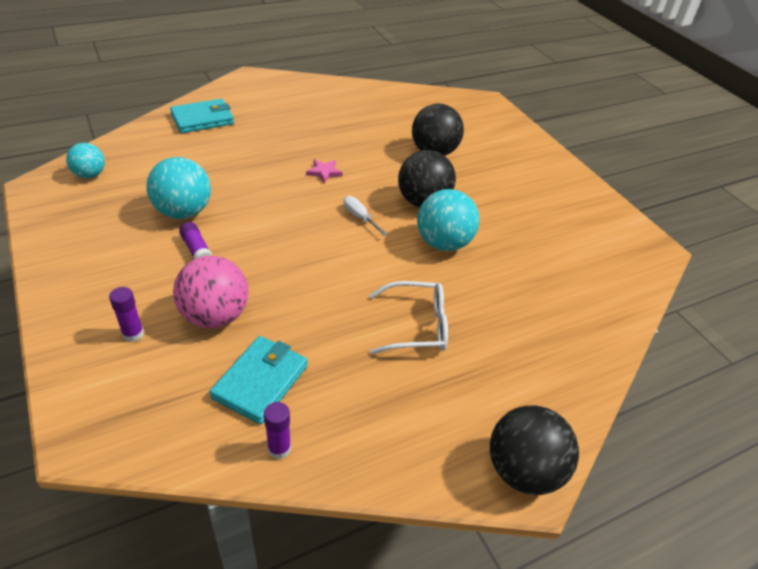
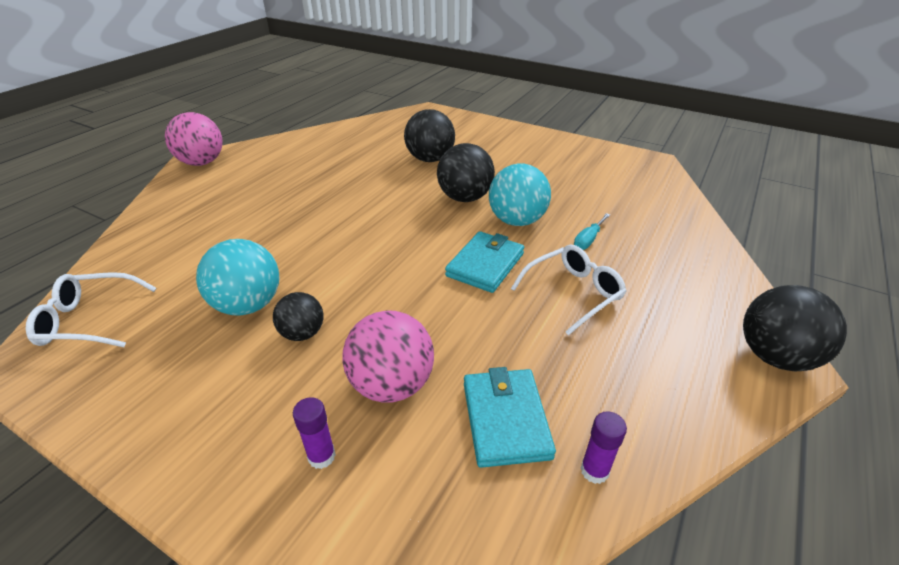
camera: 30 degrees left, 5 degrees down
(90, 175) = (89, 320): turquoise ball -> white glasses
(196, 250) = (302, 333): purple glue stick -> black ball
(202, 119) = (178, 214): turquoise wallet -> turquoise wallet (485, 264)
(255, 81) = (202, 163): none -> pink ball
(324, 172) = (354, 210): pink star -> none
(360, 217) = (428, 232): white screwdriver -> none
(486, 290) = (588, 240): none -> turquoise screwdriver

